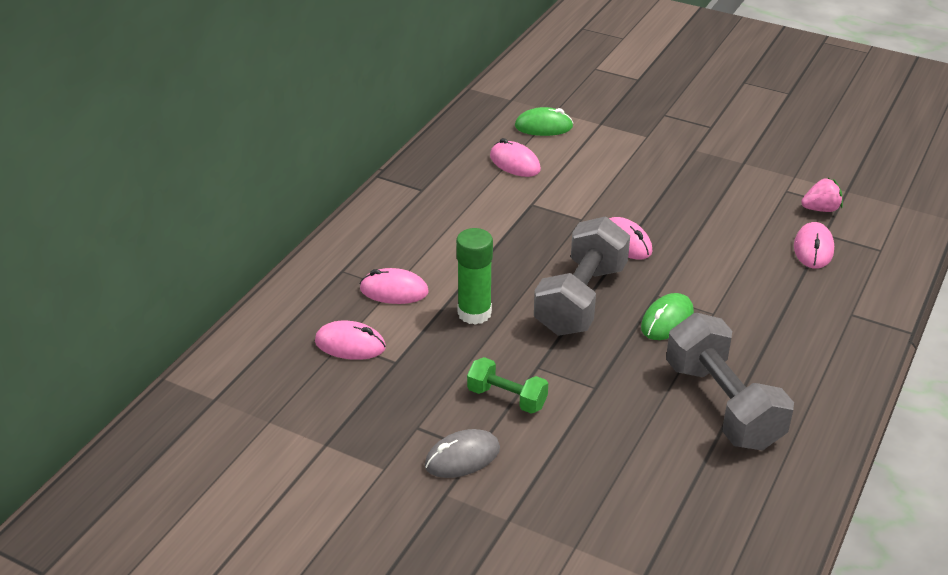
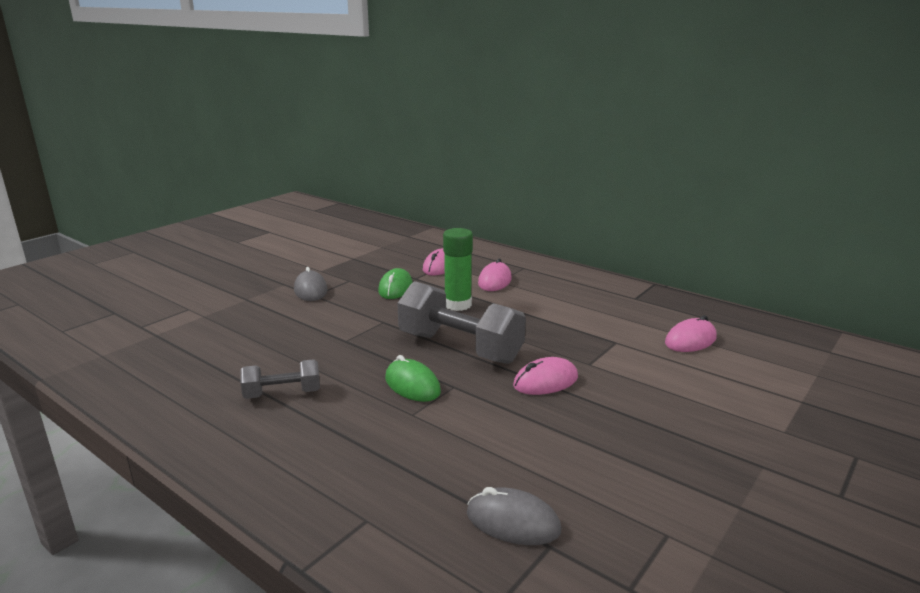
camera: 100 degrees right, 15 degrees down
(507, 398) = (356, 308): green dumbbell -> none
(543, 126) = (775, 363): green mouse -> green mouse (395, 288)
(722, 405) = (282, 394): grey dumbbell -> grey dumbbell, size x0.53
(813, 249) = (513, 522): pink mouse -> grey mouse
(820, 209) = (615, 560): pink strawberry -> none

